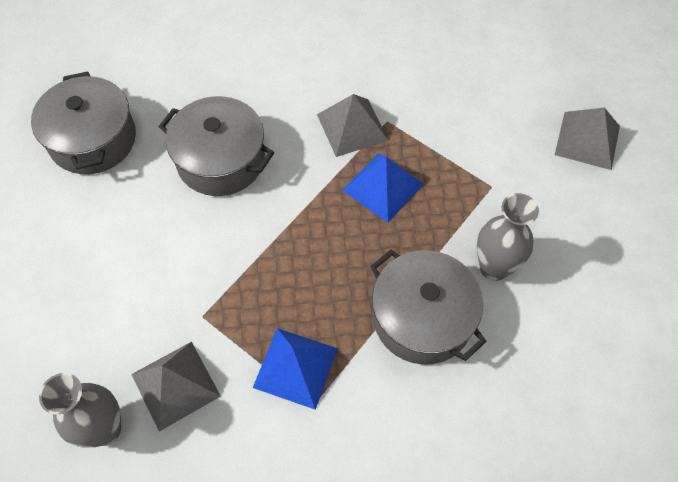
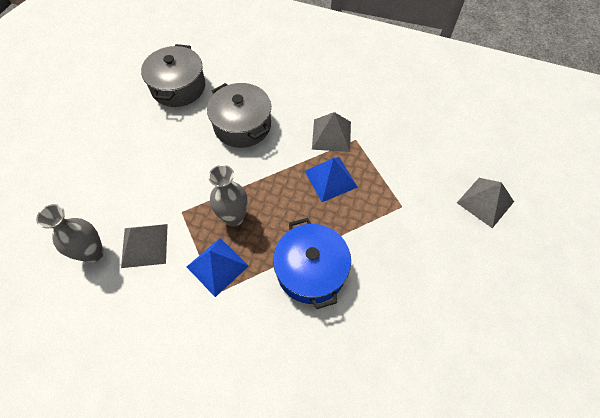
camera: 25 degrees right, 0 degrees up
(422, 318) = (311, 270): grey pot -> blue pot
(494, 268) = (375, 259): grey vase -> grey vase (234, 217)

